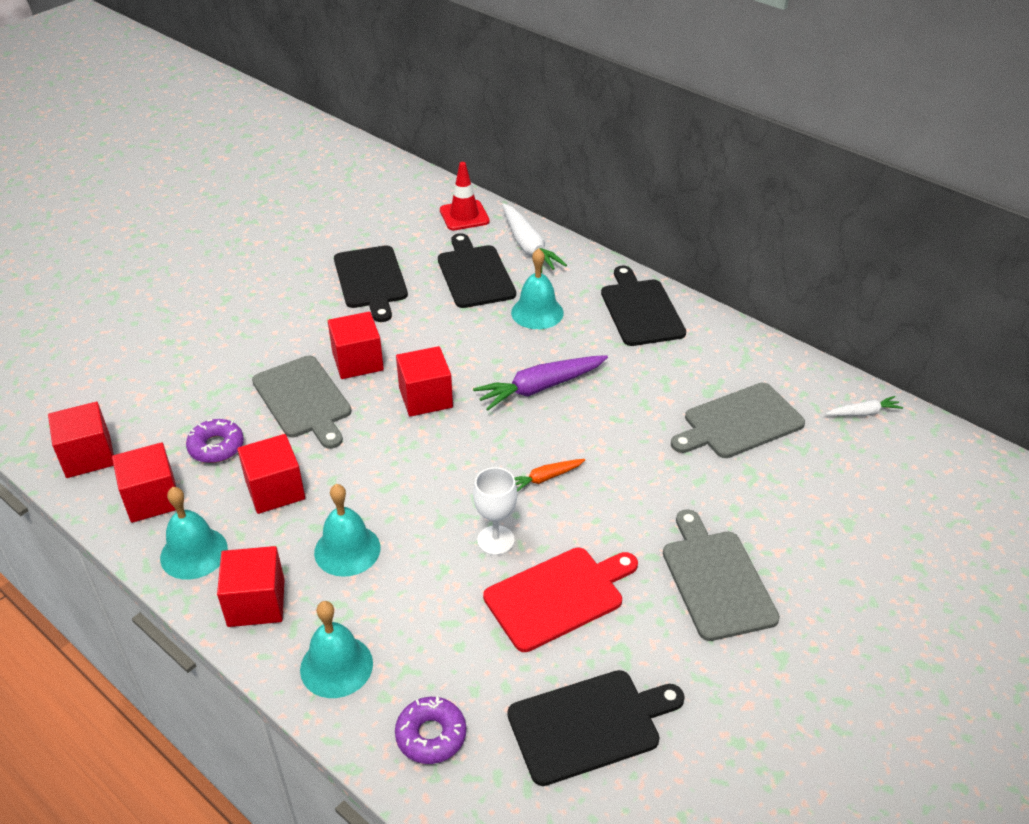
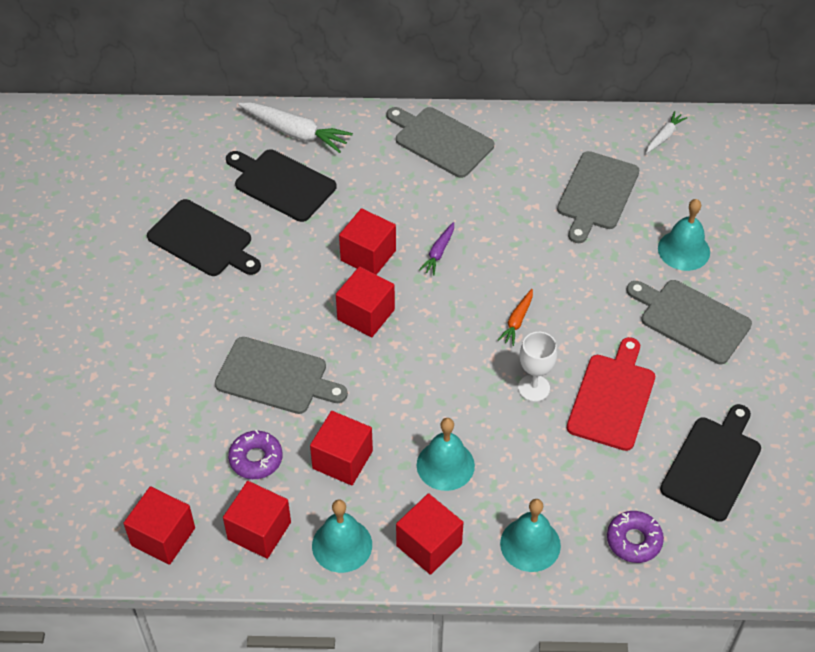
camera: 40 degrees left, 10 degrees up
(357, 361) = (279, 318): red cube -> red cube (368, 255)
(464, 216) = (210, 132): red traffic cone -> none
(537, 312) = (368, 189): turquoise bell -> turquoise bell (684, 250)
(540, 388) = (438, 252): purple carrot -> purple carrot, size x0.54
(641, 310) = (440, 140): black cutting board -> grey cutting board

